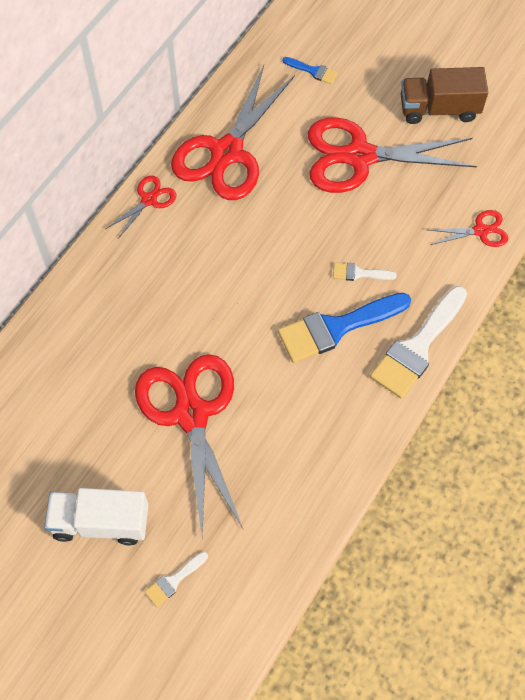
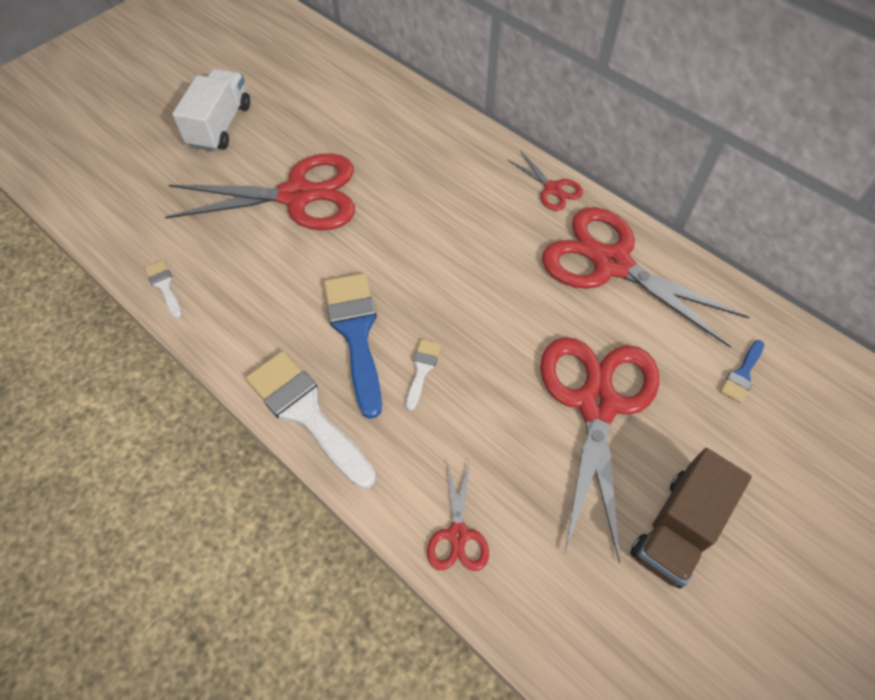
camera: 100 degrees right, 5 degrees down
(174, 580) = (146, 166): white brush -> white brush (164, 286)
(439, 109) = (678, 528): brown truck -> brown truck turned 150 degrees counterclockwise

